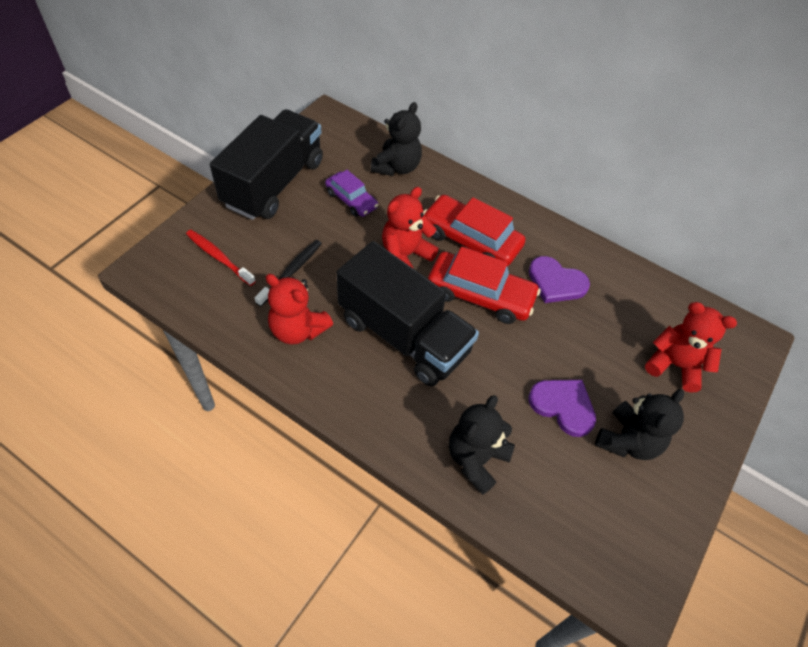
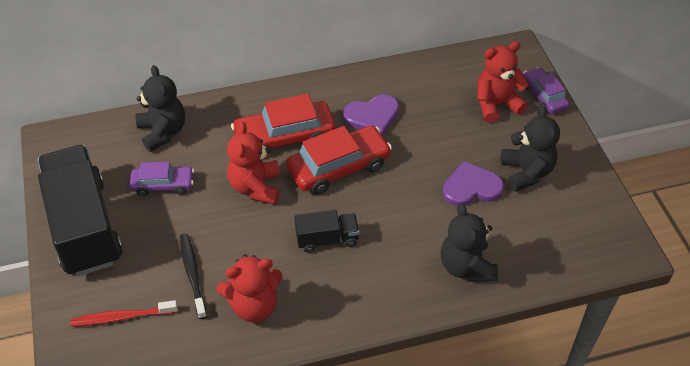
camera: 45 degrees left, 5 degrees down
(404, 335) = (327, 239): black truck -> black truck, size x0.47
(730, 398) = (544, 96): none -> purple car

